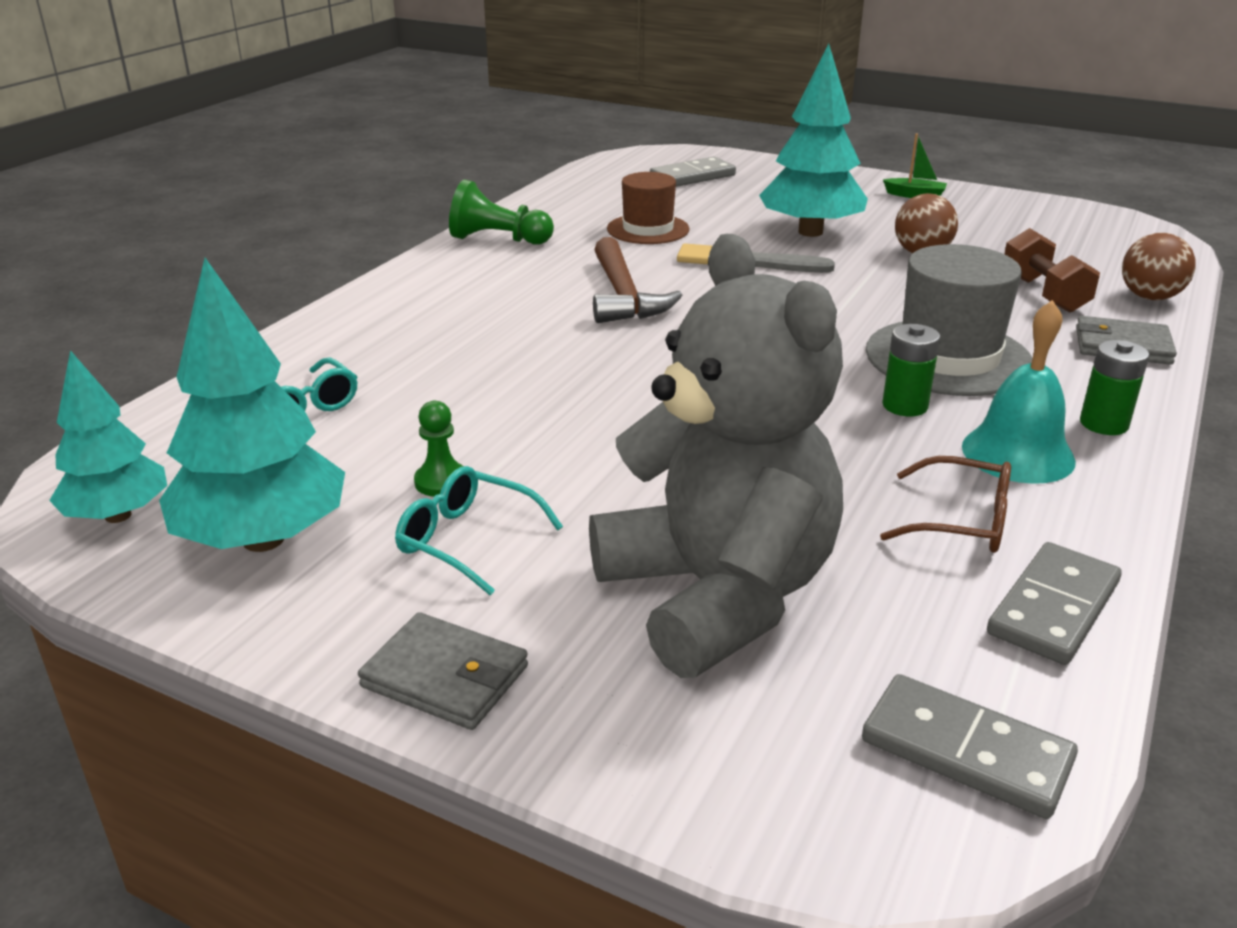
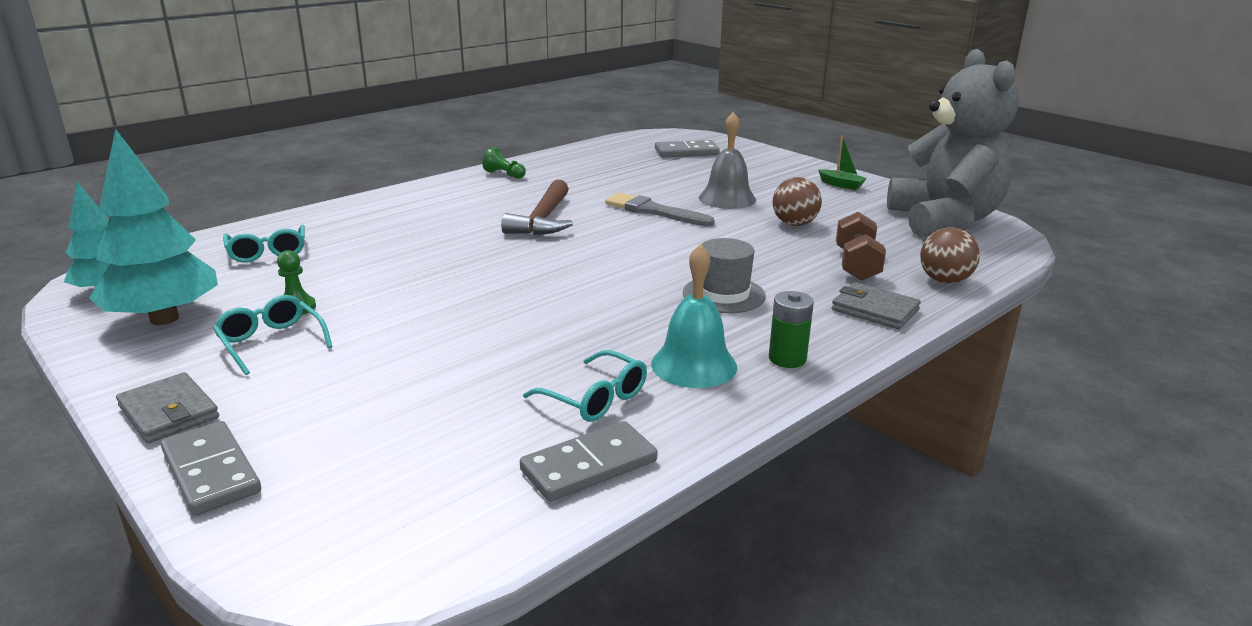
camera: 20 degrees right, 5 degrees down
(498, 240) = (504, 174): green pawn -> green pawn, size x0.62
(648, 229) = (612, 181): brown hat -> none
(717, 595) = (377, 406): grey teddy bear -> grey teddy bear (944, 221)
(810, 232) = (727, 198): turquoise tree -> grey bell
(905, 406) = (650, 319): green battery -> none
(948, 357) = (723, 294): grey hat -> grey hat, size x0.64
(960, 521) = (594, 398): brown glasses -> turquoise glasses
(965, 751) = (415, 534): grey domino -> grey domino (211, 472)

